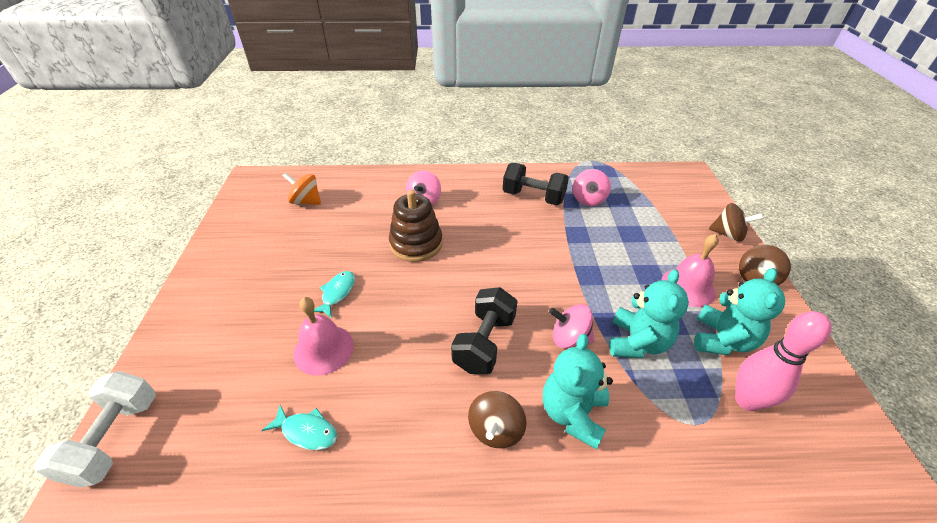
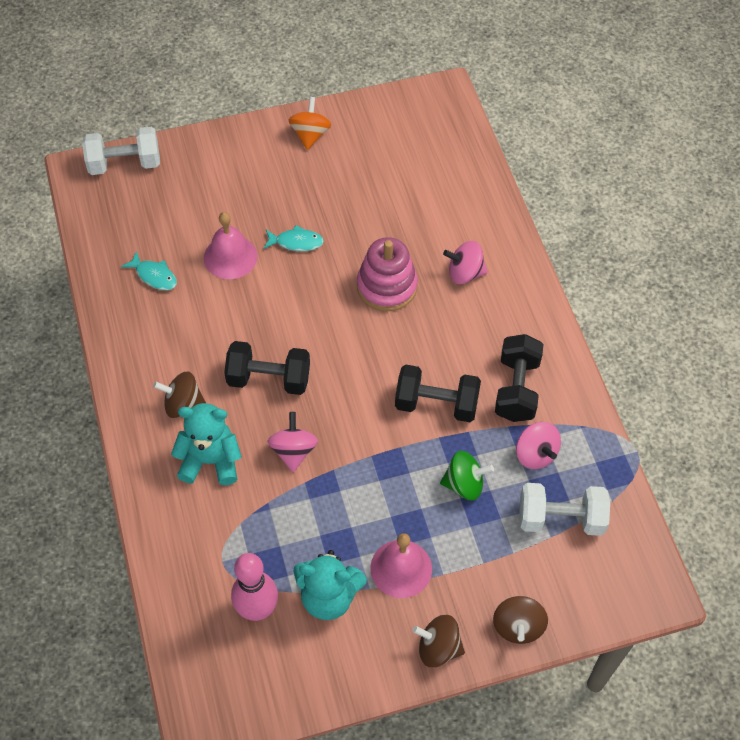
camera: 75 degrees right, 15 degrees up
(306, 201) = (423, 161): orange spinning top -> orange spinning top (310, 135)
(307, 431) = (154, 276): turquoise fish -> turquoise fish turned 60 degrees counterclockwise
(416, 244) = (387, 286): brown stacking toy -> pink stacking toy
(537, 238) = (436, 404): none -> black dumbbell
(588, 199) = (535, 454): pink spinning top -> pink spinning top turned 120 degrees counterclockwise
(611, 237) = (464, 484): none -> green spinning top
(637, 342) = (304, 513): turquoise teddy bear -> none
(640, 199) = (560, 518): none -> white dumbbell

